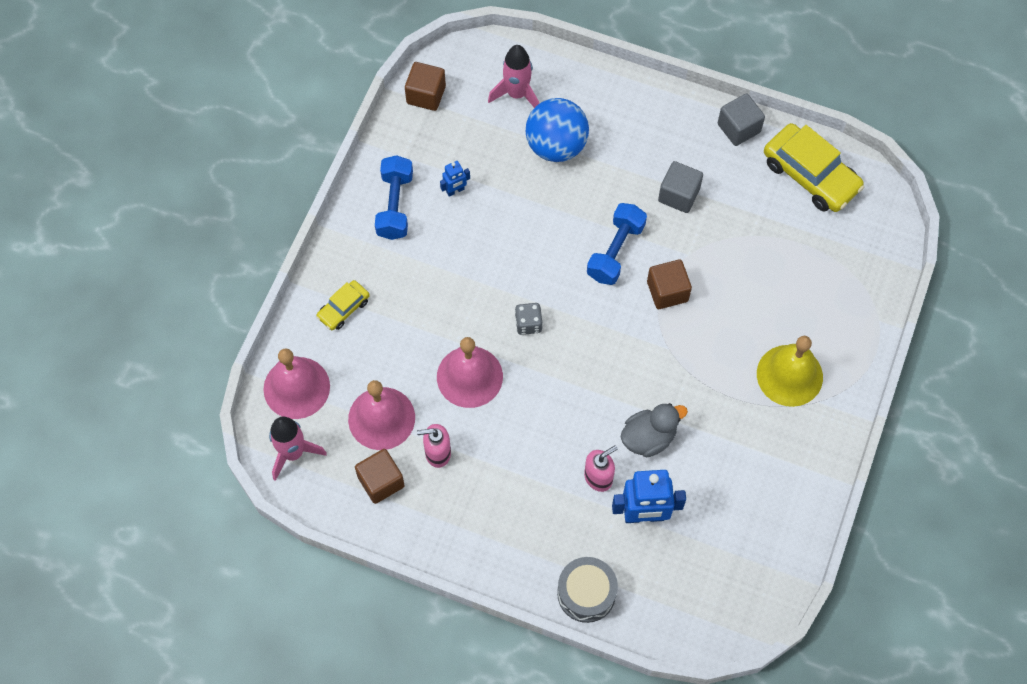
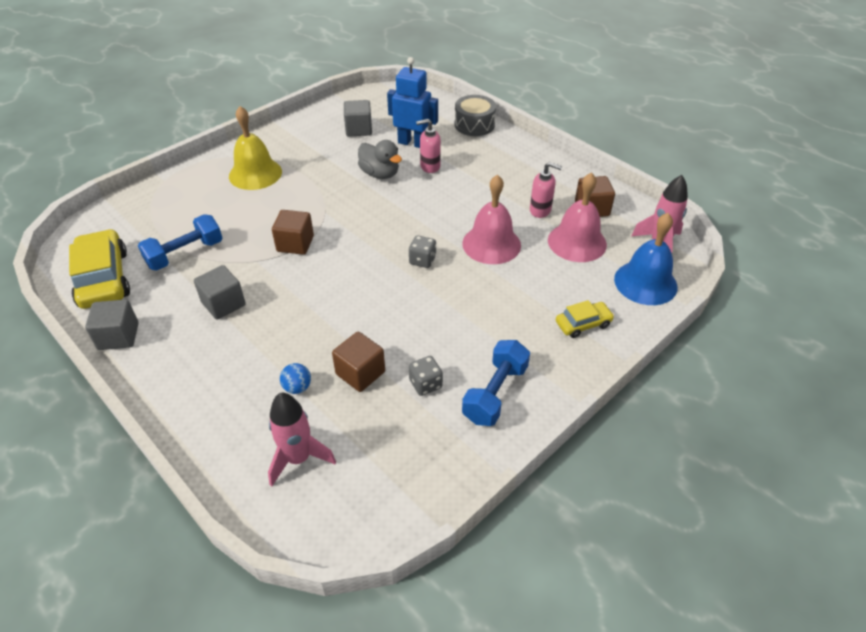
camera: 155 degrees left, 20 degrees down
(296, 387) = (645, 282): pink bell -> blue bell
(426, 95) = (401, 502): brown cube -> brown cube (360, 373)
(455, 190) = (425, 384): blue robot -> grey dice
(556, 146) = (297, 387): blue ball -> blue ball, size x0.42
(615, 251) = (313, 283): blue dumbbell -> blue dumbbell (185, 254)
(649, 437) = (380, 174): grey duck -> grey duck turned 135 degrees counterclockwise
(728, 514) = (359, 129): none -> grey cube

